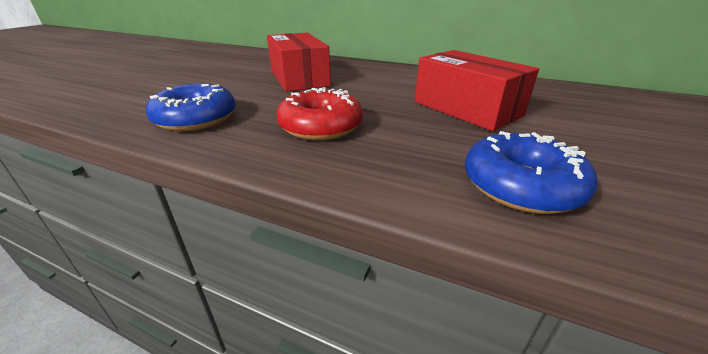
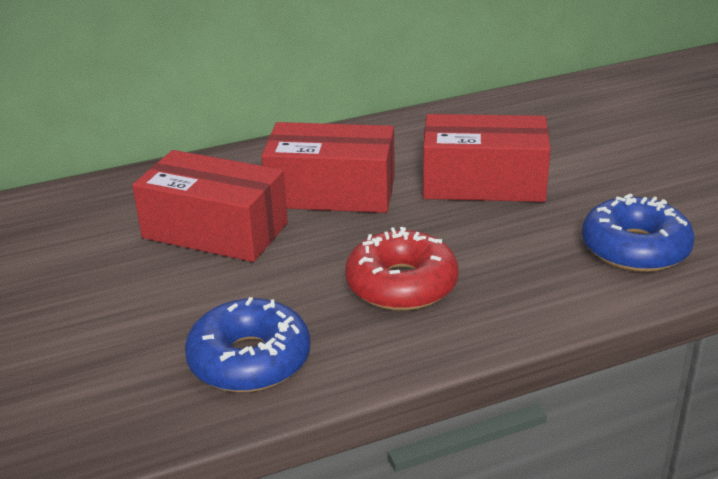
camera: 45 degrees left, 0 degrees up
(374, 84) = (331, 192): none -> red box

